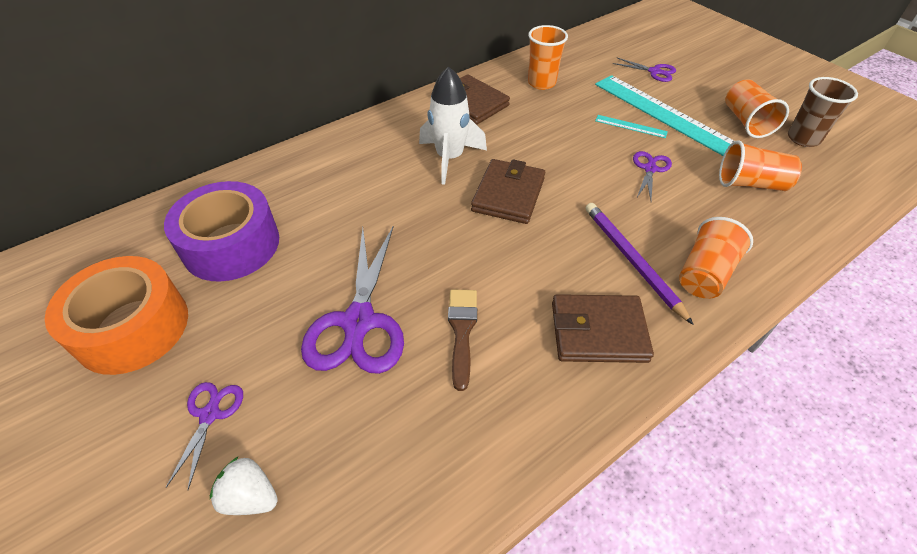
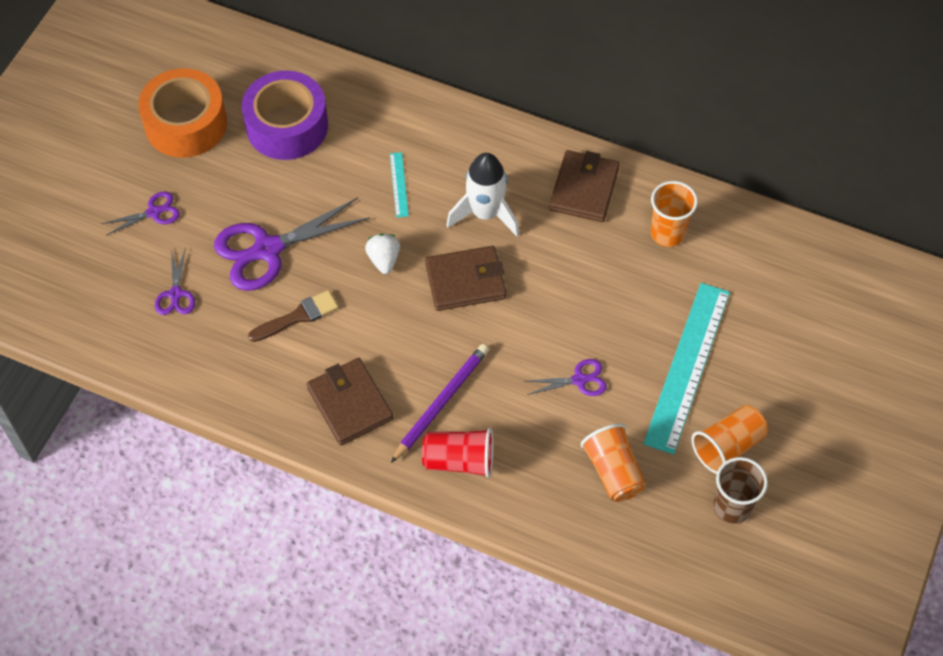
camera: 60 degrees right, 10 degrees up
(250, 497) = (119, 268): white strawberry -> white strawberry (384, 260)
(630, 126) = (642, 342): turquoise ruler -> turquoise ruler (399, 184)
(654, 72) = (772, 331): purple scissors -> purple scissors (175, 294)
(704, 274) = (459, 460): orange cup -> red cup

